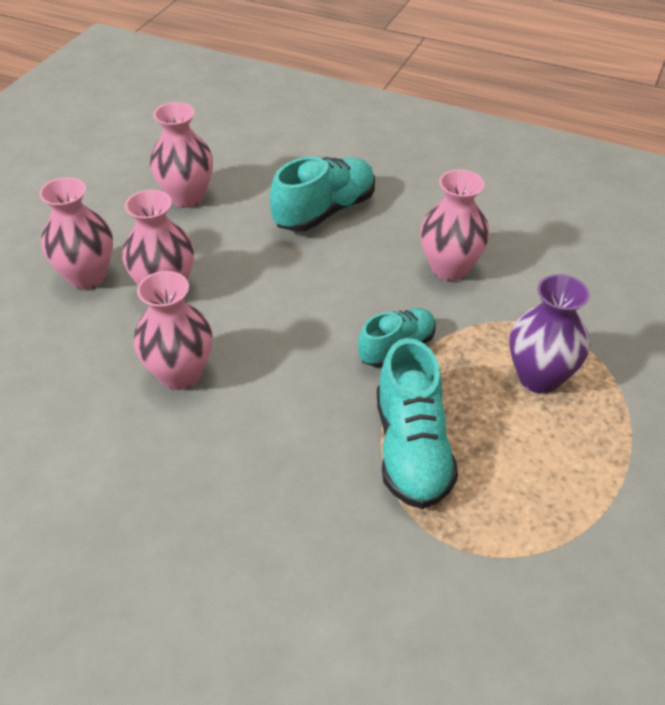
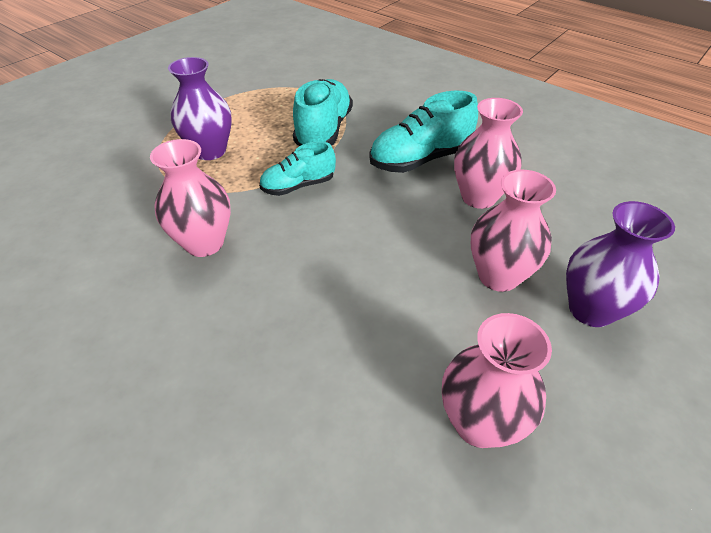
camera: 165 degrees left, 0 degrees up
(87, 276) = (590, 309): pink vase -> purple vase
(325, 211) = (293, 348): turquoise shoe -> turquoise shoe (420, 159)

